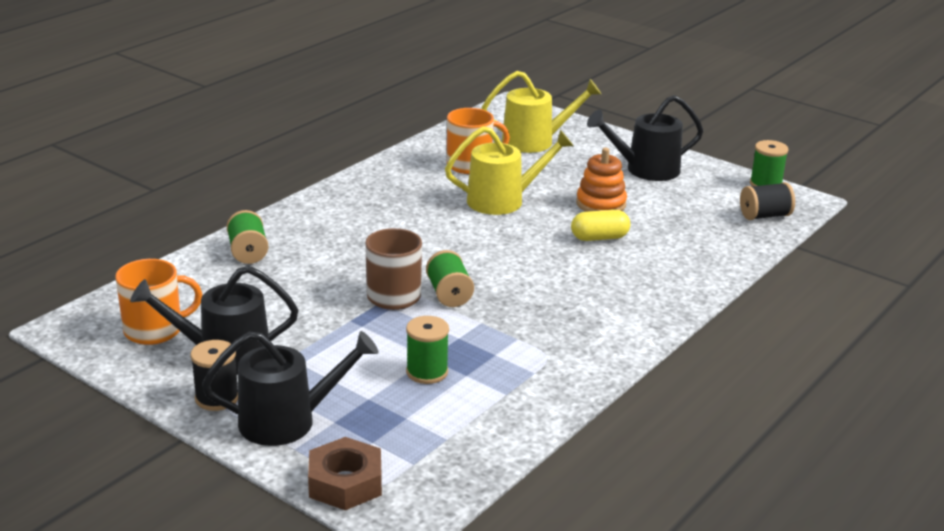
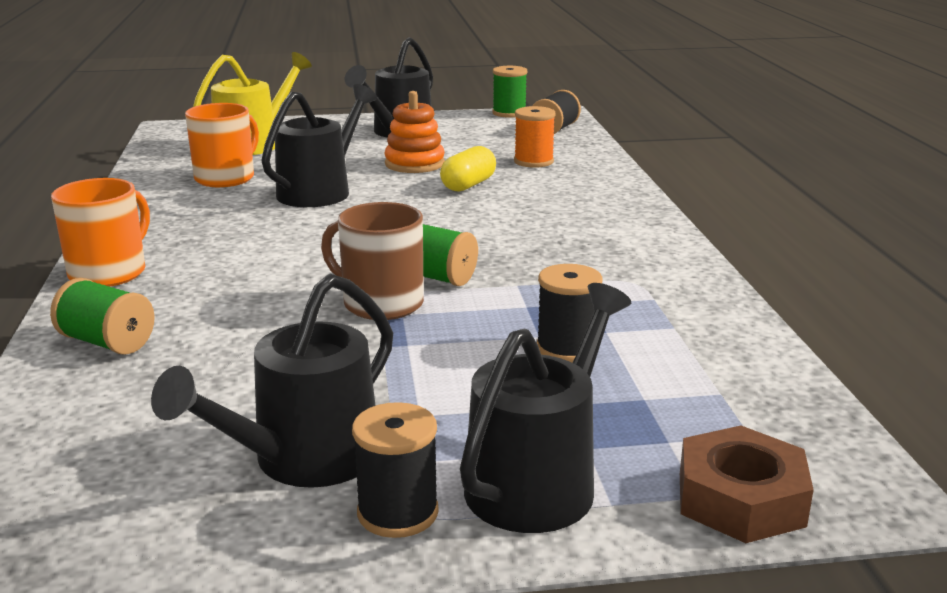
camera: 45 degrees left, 5 degrees down
(155, 330) = (135, 489): orange mug -> orange mug (109, 272)
(427, 372) = (567, 348): green spool -> black spool
(502, 201) = (320, 191): yellow watering can -> black watering can
(684, 238) = (533, 161): none -> orange spool

